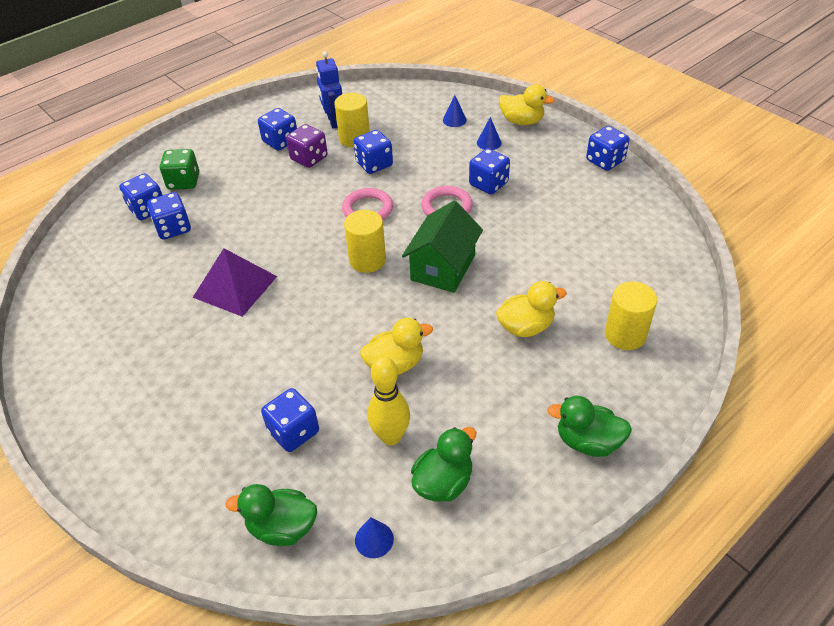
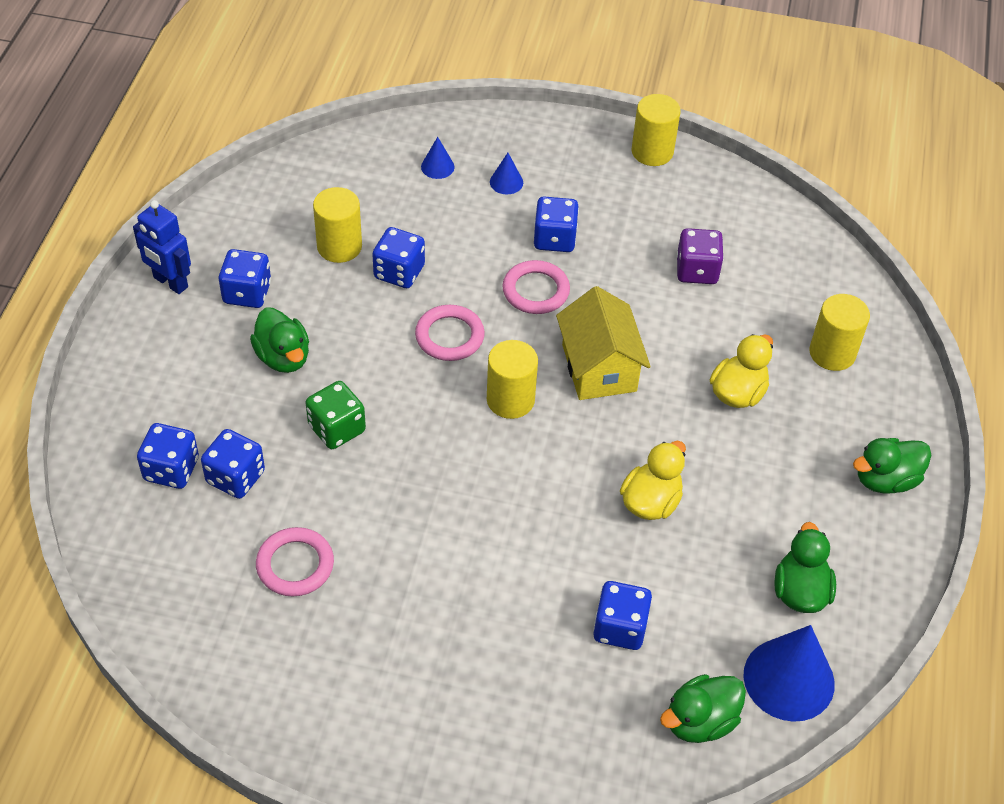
camera: 40 degrees left, 5 degrees up
(151, 289) = (295, 565): none -> pink ring
(183, 182) = (178, 409): green dice -> green dice (337, 429)
(235, 286) = (393, 509): purple pyramid -> none
(264, 180) = (283, 357): none -> green duck
(309, 158) = (309, 300): purple dice -> purple dice (697, 270)
(333, 121) = (287, 233): blue robot -> blue robot (170, 282)
(374, 539) = (789, 679): blue cone -> blue cone, size x2.14
(391, 436) = (715, 577): yellow bowling pin -> none
(443, 267) = (599, 368): green house -> yellow house
(522, 121) = (518, 135): yellow duck -> none
(605, 161) = (652, 152): blue dice -> yellow cylinder

